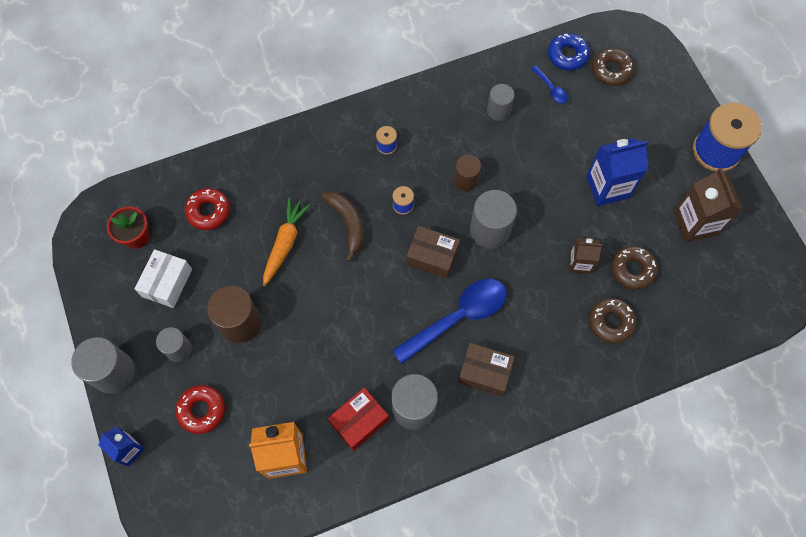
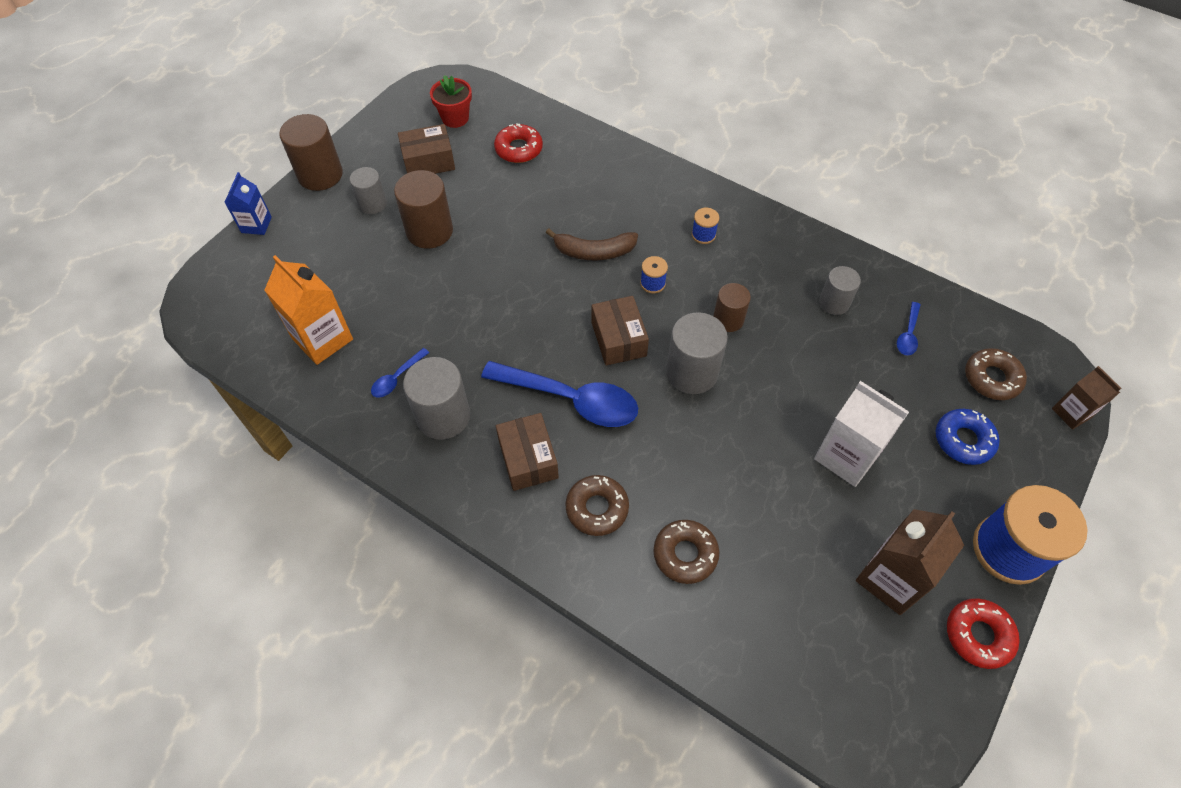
camera: 55 degrees right, 10 degrees down
(113, 372) = (320, 175): grey cylinder -> brown cylinder
(167, 283) = (429, 161): white box -> brown box
(201, 410) = (326, 252): red donut -> red donut (978, 635)
(285, 243) = (533, 218): orange carrot -> none
(347, 223) = (594, 251): brown banana -> brown banana turned 60 degrees clockwise
(359, 421) = (397, 378): red box -> blue spoon
(567, 55) = (964, 327): blue donut -> blue donut (963, 440)
(579, 263) = (729, 480): brown carton -> brown carton (1071, 413)
(607, 187) = (846, 456): blue carton -> white carton
(632, 269) = (769, 541): brown donut -> brown donut (597, 508)

